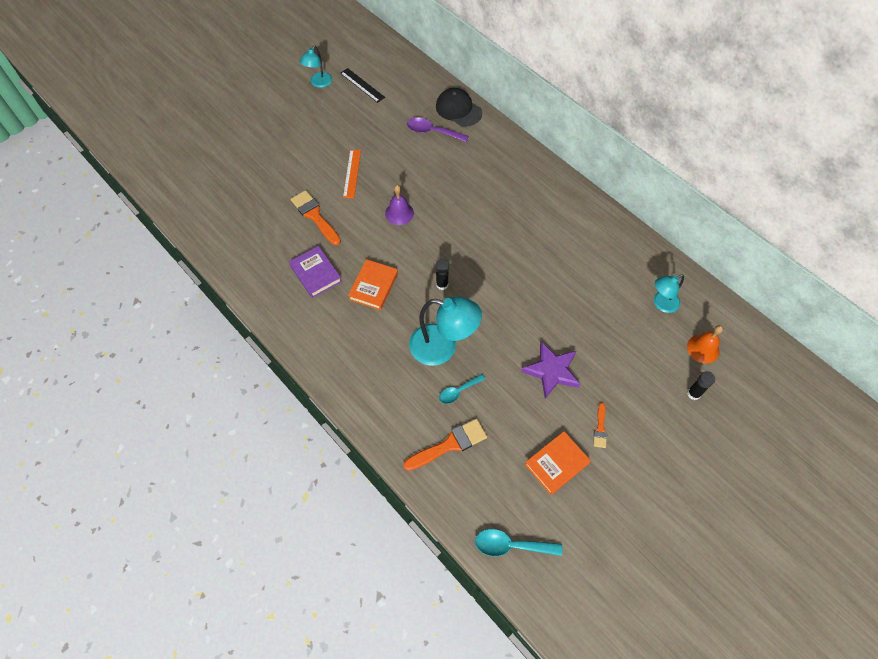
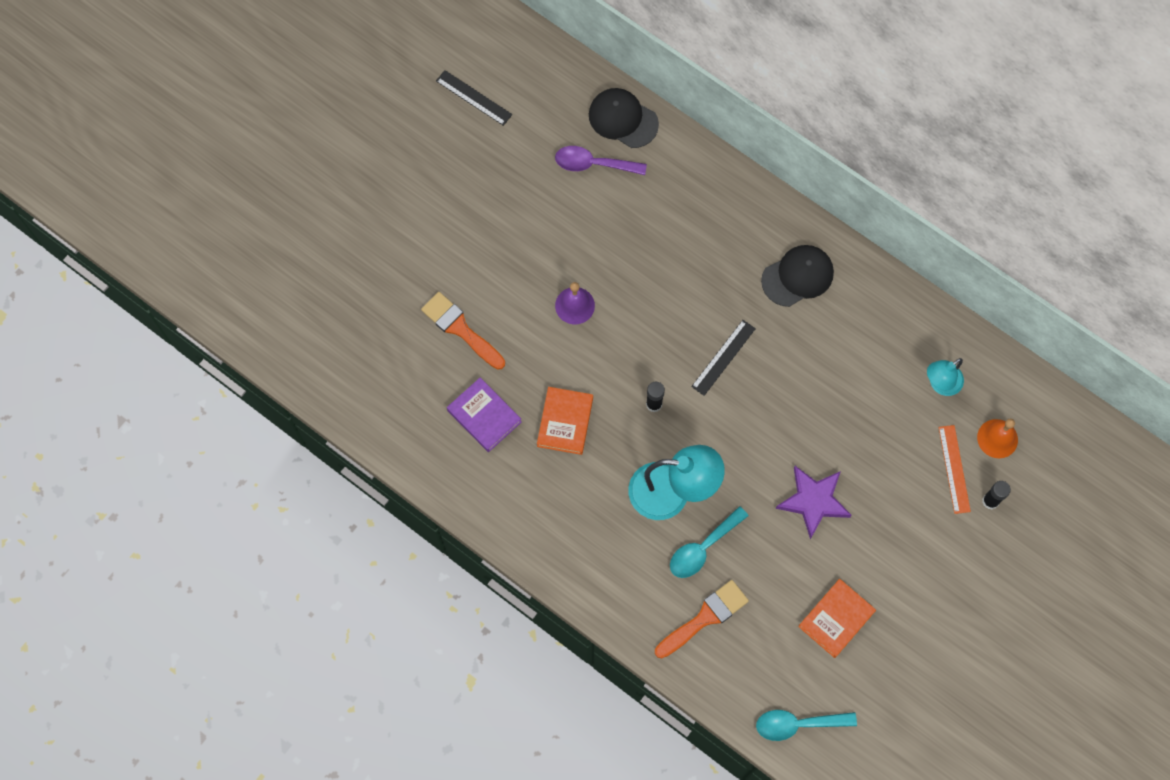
camera: 10 degrees left, 10 degrees up
(319, 83) = (409, 104): turquoise lamp -> none
(352, 173) = (495, 252): orange ruler -> orange ruler (954, 469)
(458, 391) = (703, 548): turquoise spoon -> turquoise spoon, size x1.50
(500, 261) = (723, 357): none -> black ruler
(563, 218) = (797, 276): none -> black cap
(600, 428) = (882, 565): orange brush -> none

